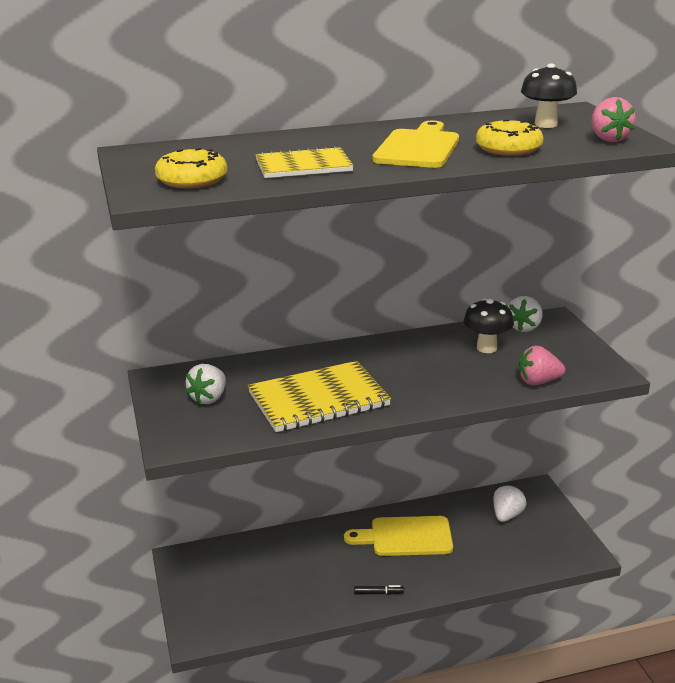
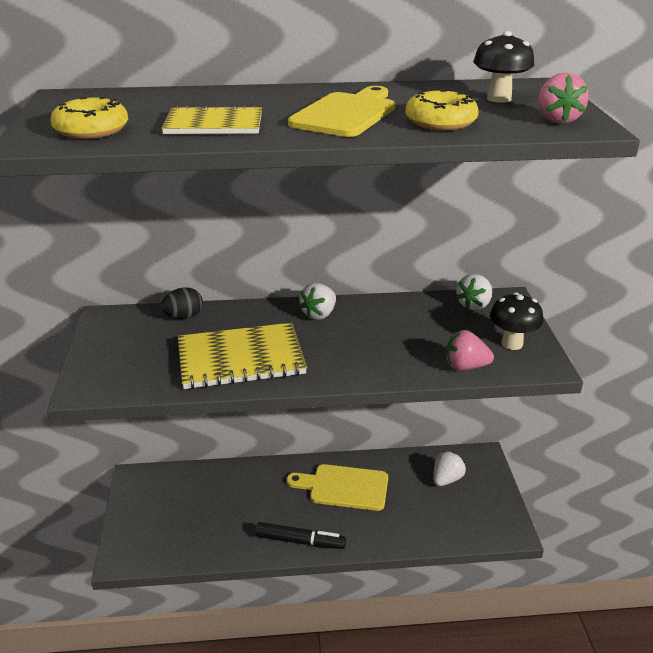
camera: 10 degrees right, 5 degrees up
(209, 398) = (140, 344): white strawberry -> white strawberry (319, 314)
(241, 368) = (184, 317): none -> black egg
(378, 593) = (300, 541): black marker -> black marker, size x1.91
(486, 348) = (428, 323): black mushroom -> black mushroom (512, 343)

